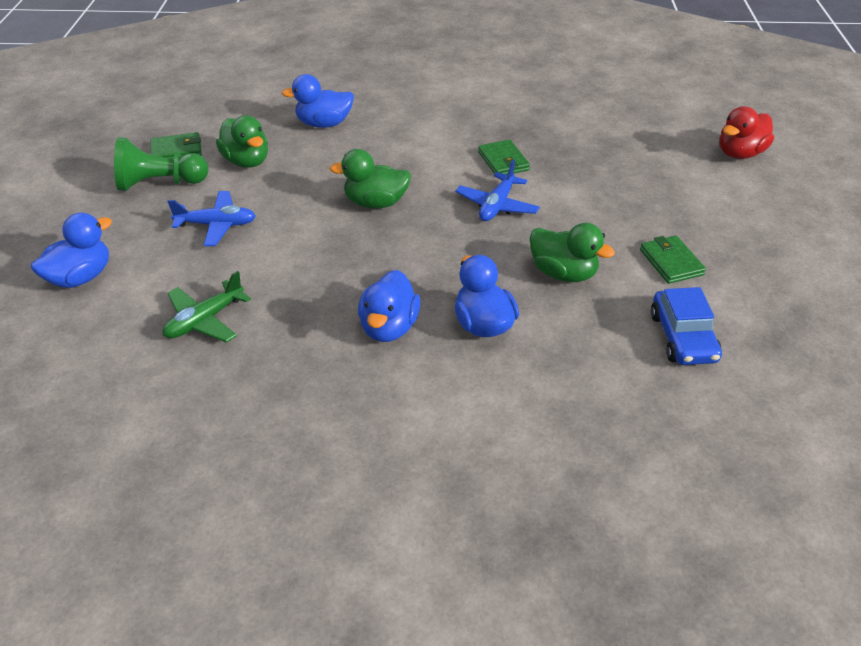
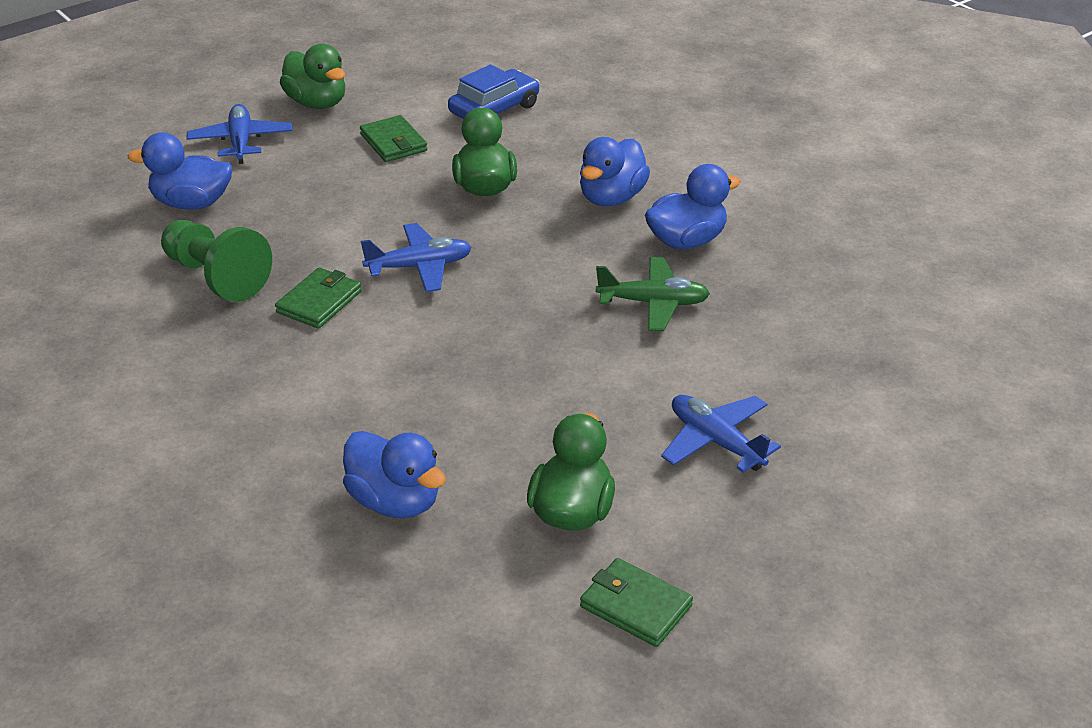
camera: 130 degrees left, 5 degrees down
(81, 277) = (929, 478): blue duck -> blue duck (191, 203)
(160, 183) = (718, 557): green pawn -> green pawn (216, 277)
(204, 320) = (839, 346): green plane -> green plane (653, 303)
(375, 203) = (519, 349): green duck -> green duck (317, 103)
(671, 262) = (393, 143): green wallet -> green wallet turned 60 degrees counterclockwise
(732, 201) = (241, 142): none -> blue plane
(739, 153) = (128, 162): red duck -> none

